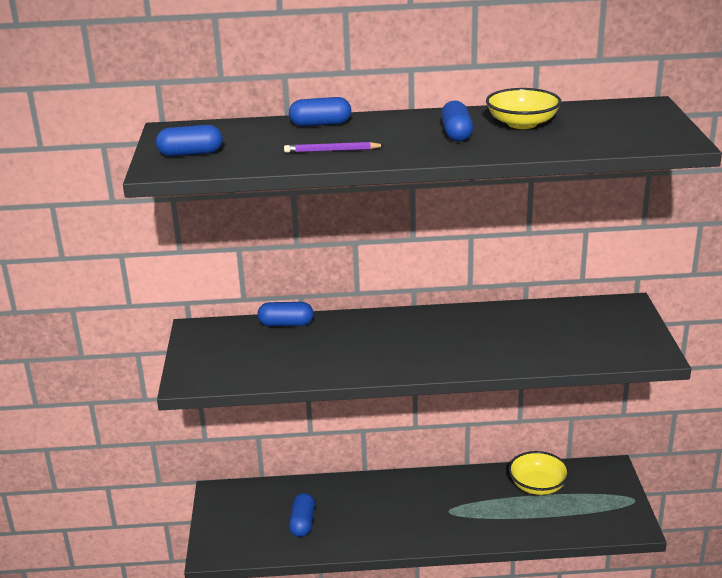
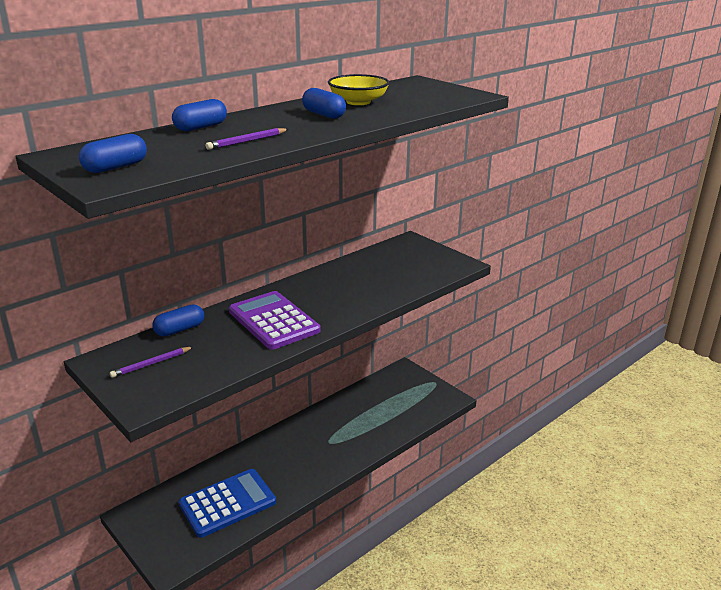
camera: 40 degrees left, 0 degrees up
(231, 347) = (151, 364): none -> purple pencil
(302, 523) = (228, 503): blue capsule -> blue calculator
(374, 346) = (274, 321): none -> purple calculator
(537, 485) = (370, 399): yellow bowl -> none

